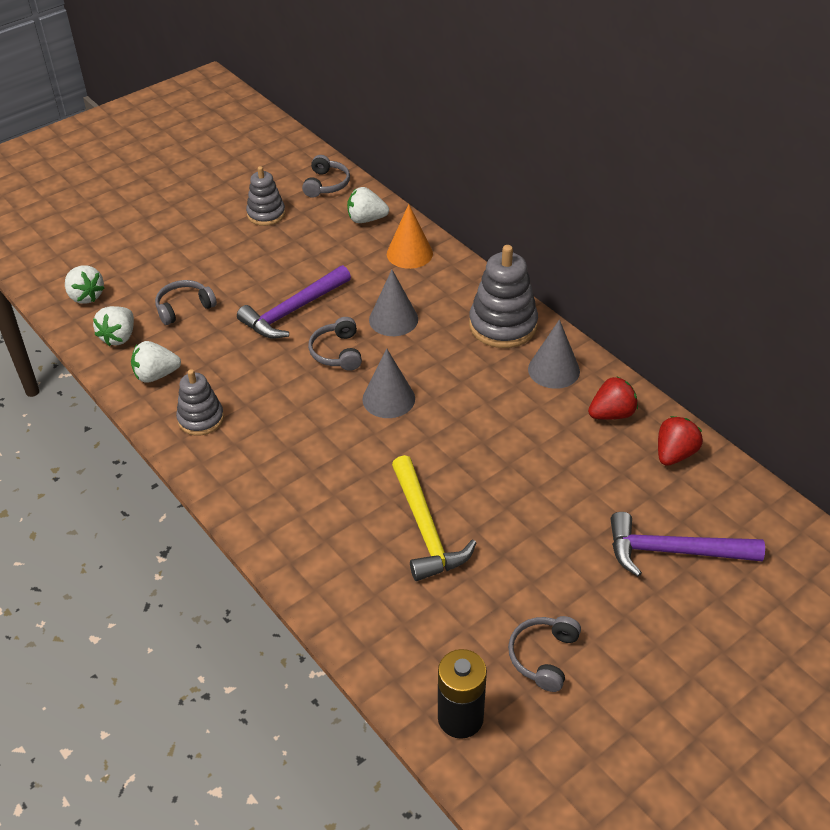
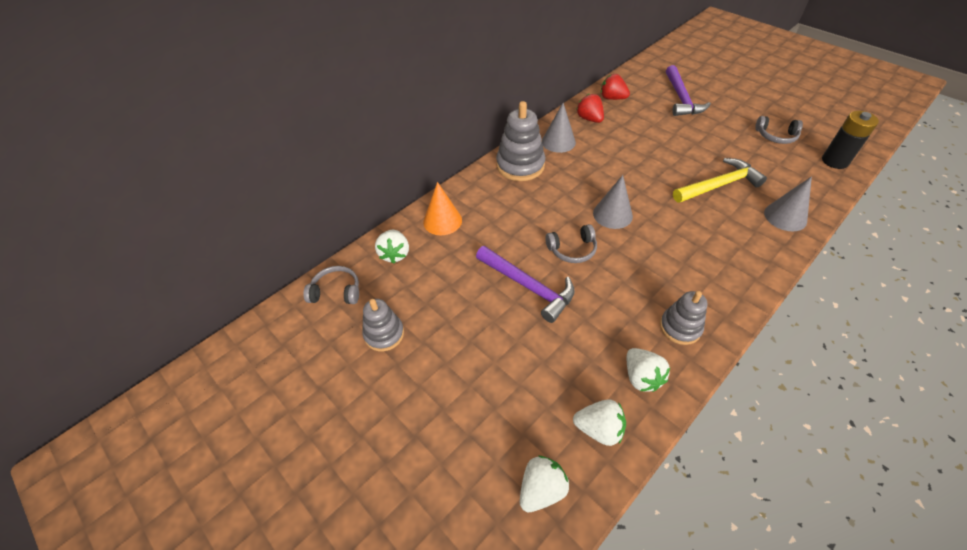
camera: 95 degrees left, 5 degrees up
(184, 308) = (541, 376): grey headphones -> none
(393, 319) = (526, 221): grey cone -> grey cone (785, 216)

